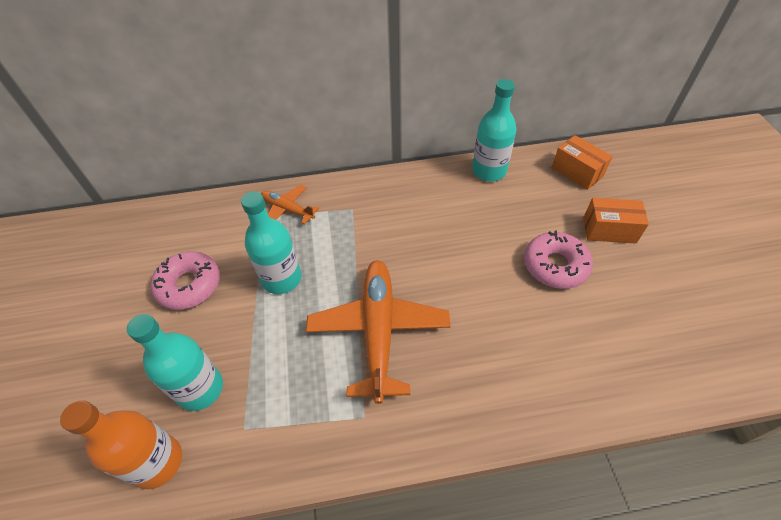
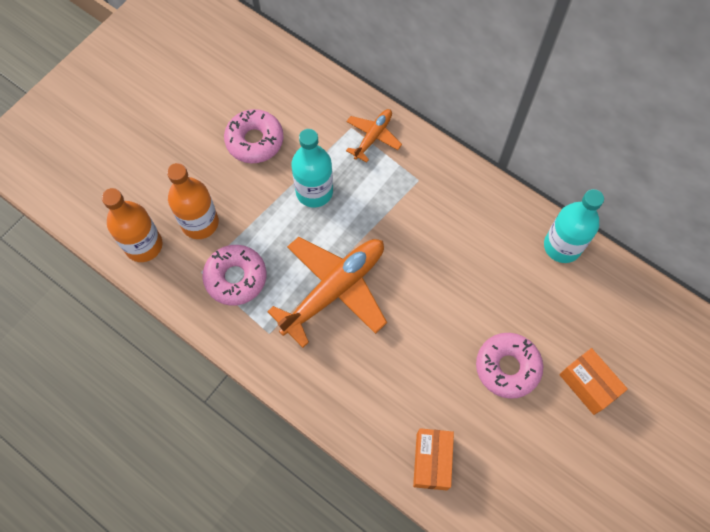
camera: 45 degrees right, 15 degrees up
(200, 389) = (200, 223): turquoise bottle -> orange bottle
(284, 402) = (236, 278): none -> pink donut
(287, 209) = (373, 137): orange plane -> orange plane turned 45 degrees clockwise
(577, 172) = (635, 317): orange box -> orange box (431, 461)

